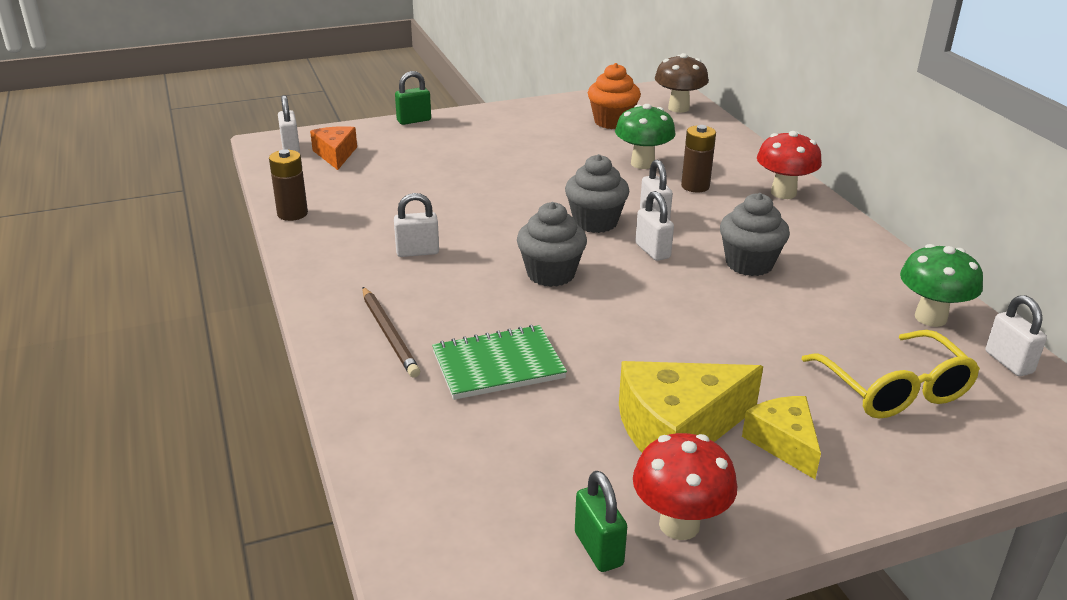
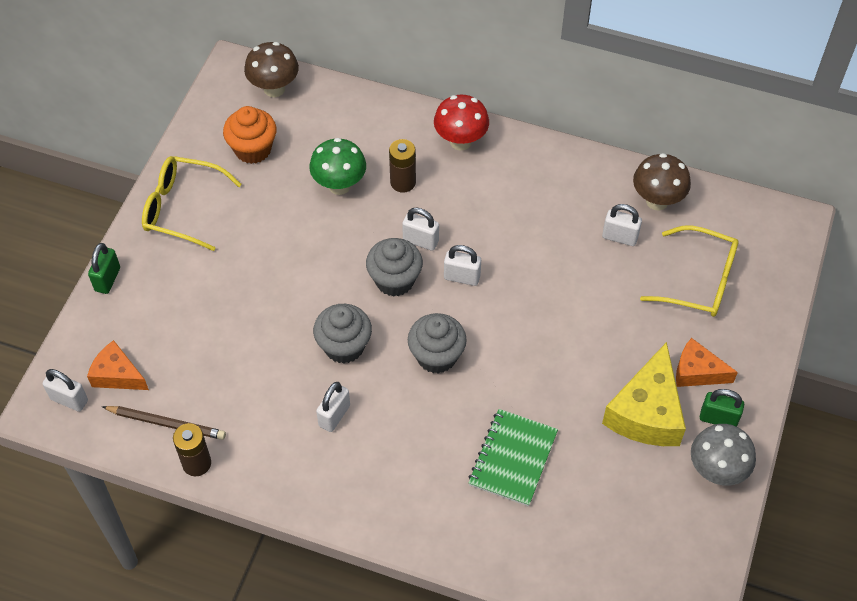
camera: 50 degrees left, 25 degrees up
(389, 334) = (426, 497): brown pencil -> brown pencil (166, 423)
(517, 120) = (183, 208): none -> yellow glasses
(598, 549) = (705, 521): green padlock -> green padlock (718, 418)
(679, 524) = (716, 471): red mushroom -> grey mushroom
(749, 264) = (525, 238): grey cupcake -> grey cupcake (344, 346)
(783, 443) = (697, 372): yellow cheese -> orange cheese
(930, 317) = (657, 201): green mushroom -> brown mushroom
(1008, 362) = (722, 207): white padlock -> white padlock (619, 237)

